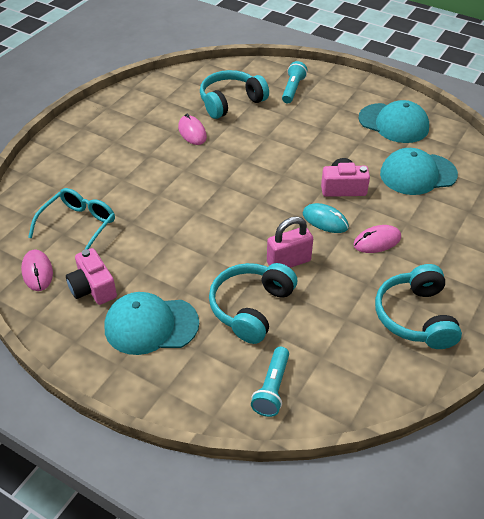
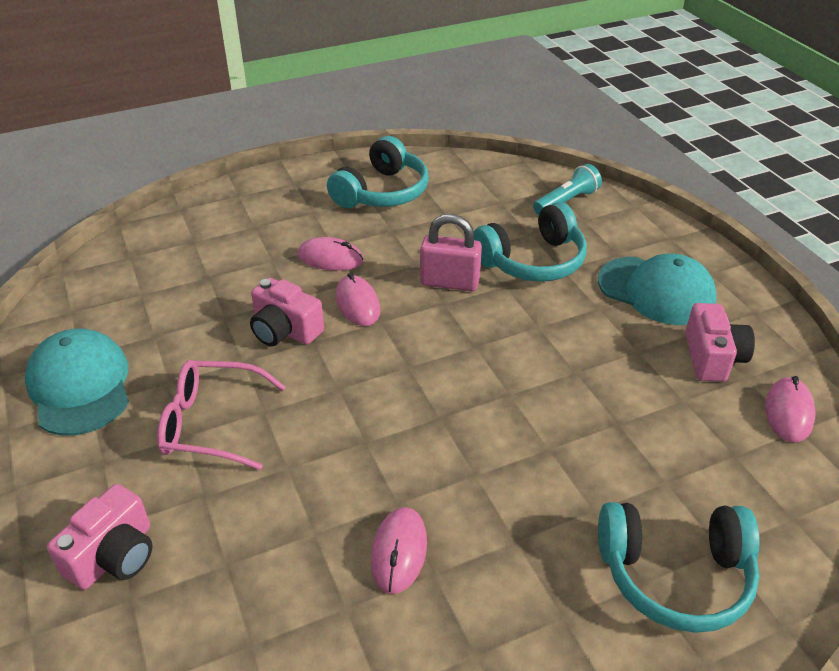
camera: 145 degrees left, 5 degrees down
(78, 226) = (704, 456): turquoise glasses -> none
(231, 102) = (258, 593): turquoise headphones -> turquoise headphones (675, 575)
(292, 89) = (114, 555): turquoise flashlight -> pink camera
(318, 136) = (211, 423): none -> pink glasses
(325, 220) = (357, 304): turquoise mouse -> pink mouse
(418, 174) = (174, 302): turquoise cap -> none

